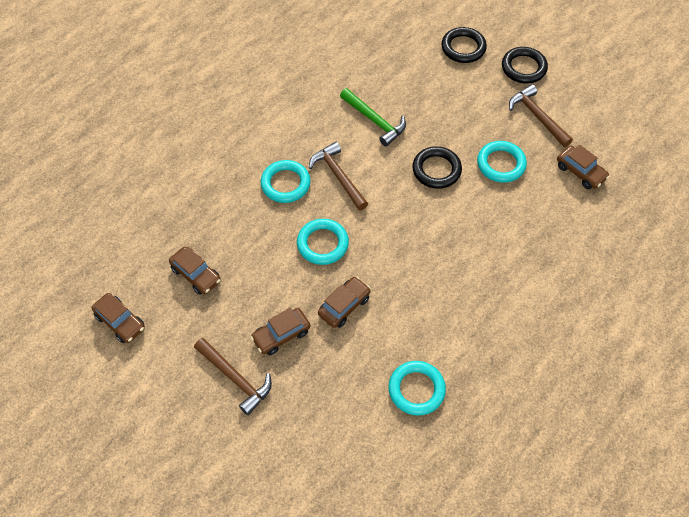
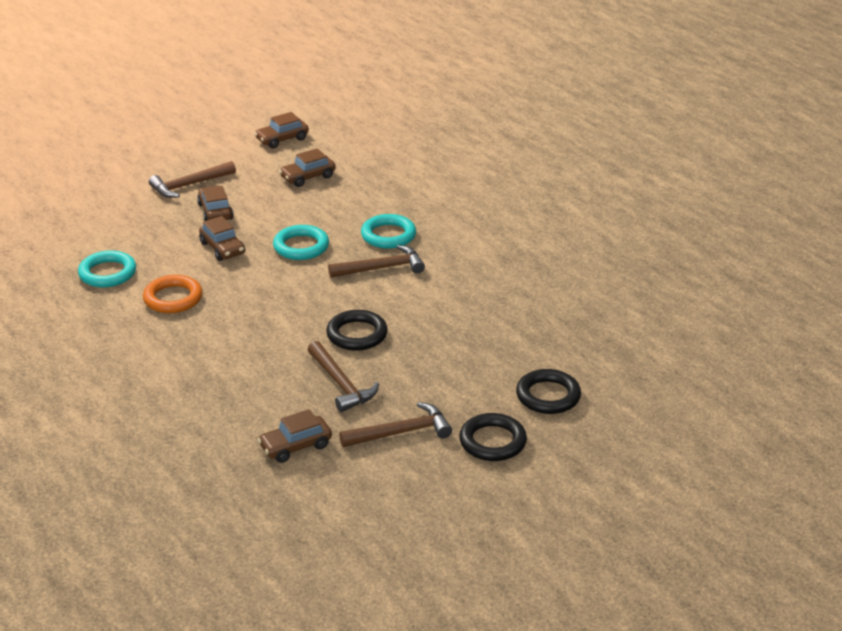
camera: 105 degrees right, 25 degrees down
(375, 121) = (450, 304): green hammer -> none
(436, 317) = (173, 298): none -> orange ring
(501, 164) = (341, 384): turquoise ring -> brown hammer

